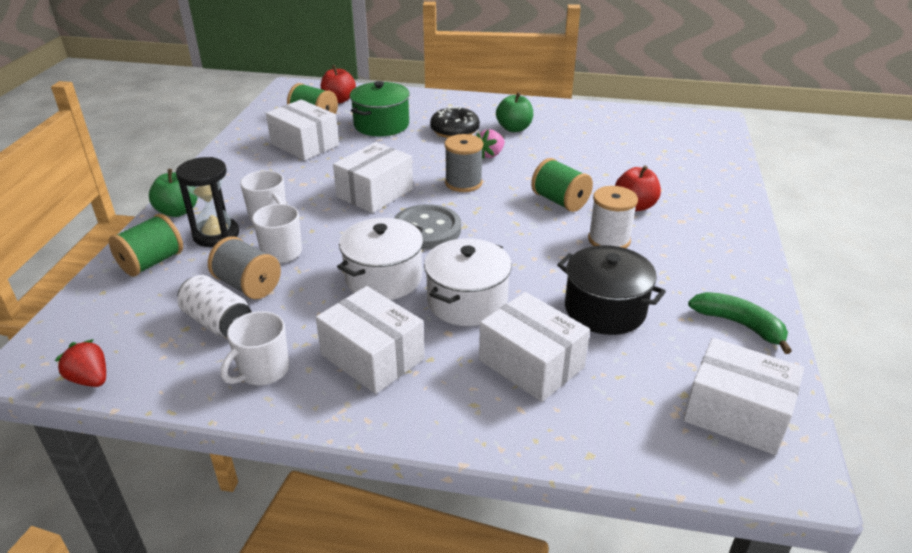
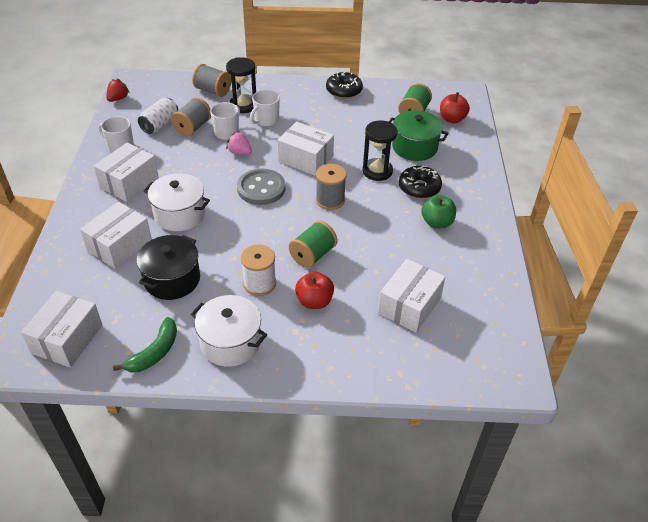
camera: 80 degrees right, 10 degrees up
(152, 262) = (213, 91): green spool -> grey spool
(178, 211) = (267, 86): green apple -> none
(235, 155) = (344, 91): none -> black donut
(304, 144) = (368, 116): white box -> white box (409, 305)
(383, 278) = (203, 177): white pot -> white pot (230, 342)
(417, 150) = (377, 171): none -> black hourglass
(490, 155) = (381, 211): pink strawberry -> pink strawberry (239, 152)

